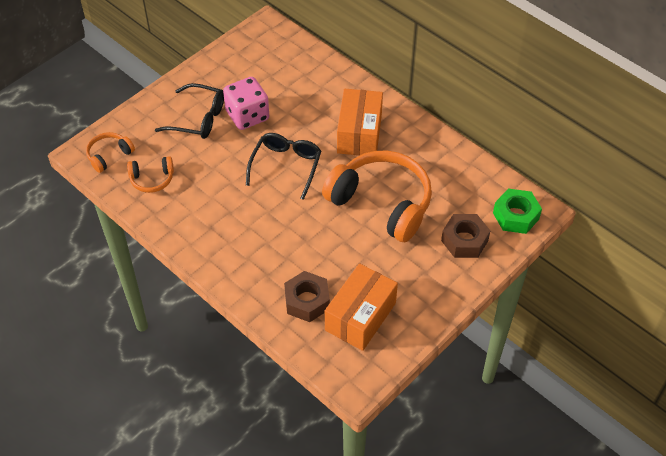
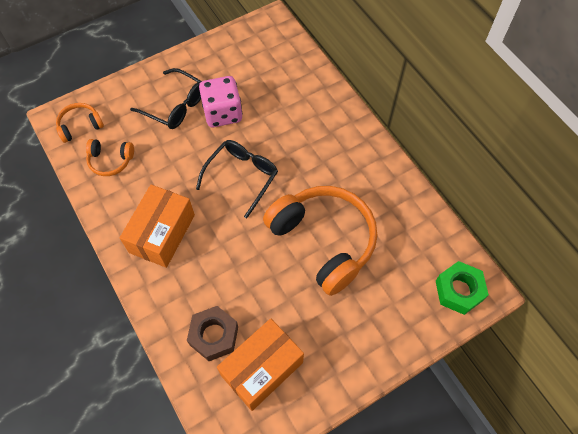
camera: 15 degrees right, 10 degrees up
(359, 133) = (325, 157): orange box -> orange box (162, 233)
(464, 240) = (396, 306): brown nut -> none

